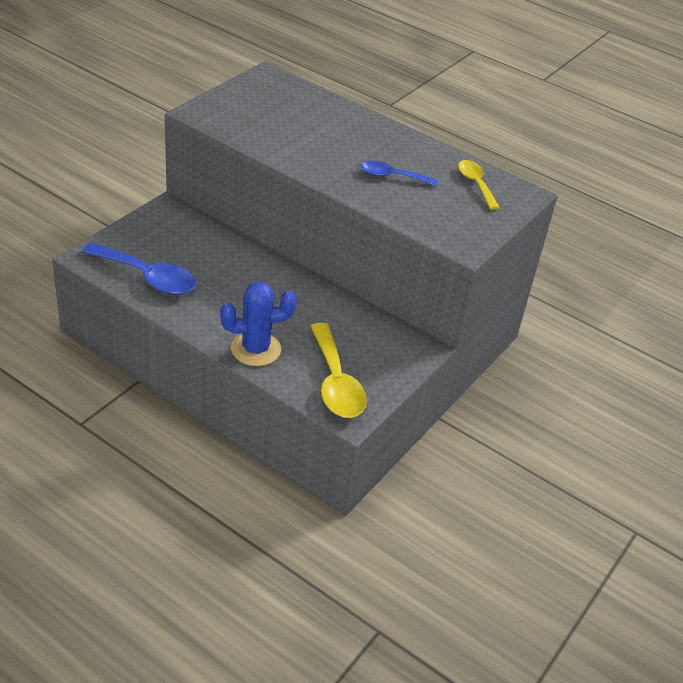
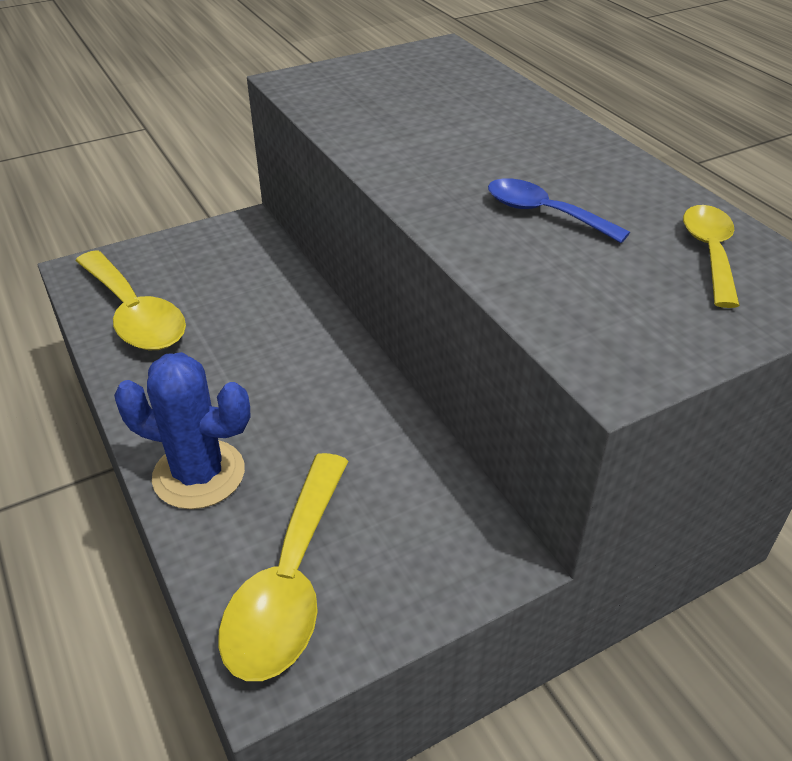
camera: 30 degrees right, 0 degrees up
(147, 277) = (135, 315): blue spoon -> yellow spoon

